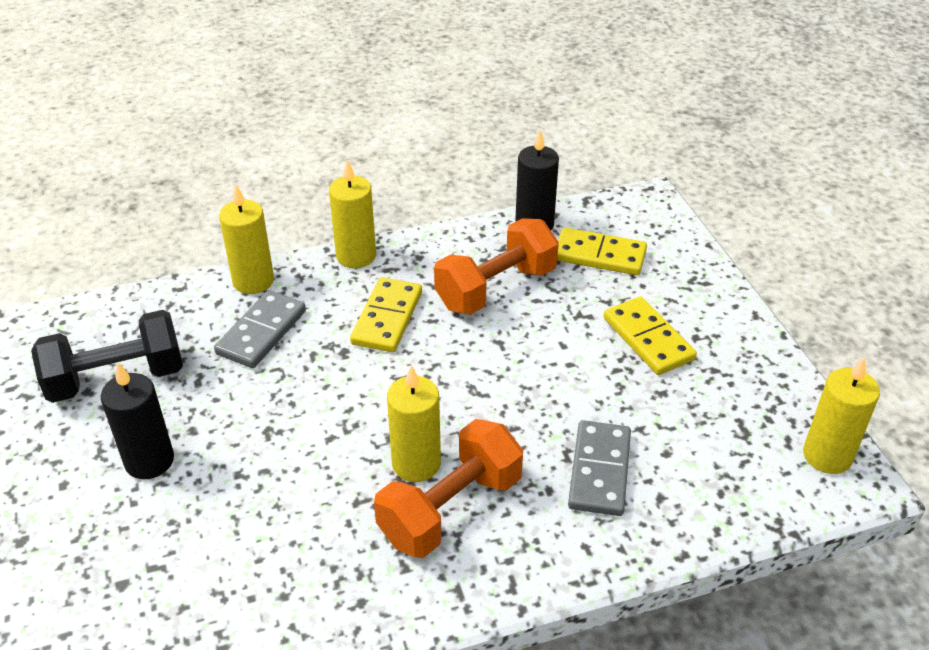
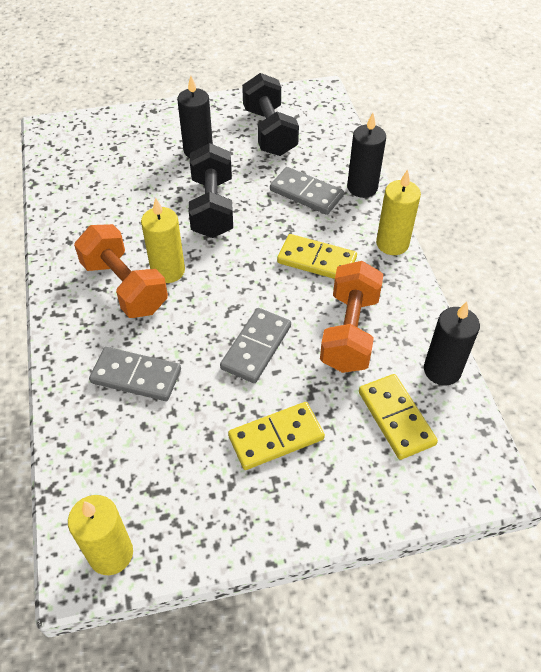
camera: 95 degrees right, 10 degrees up
(253, 281) = (362, 187): yellow candle -> black candle
(286, 429) = (212, 207): none -> black dumbbell
(496, 288) = (349, 332): orange dumbbell -> orange dumbbell turned 45 degrees clockwise
(532, 363) = (256, 347): none -> grey domino
(599, 255) = (396, 418): yellow domino -> yellow domino turned 45 degrees counterclockwise

